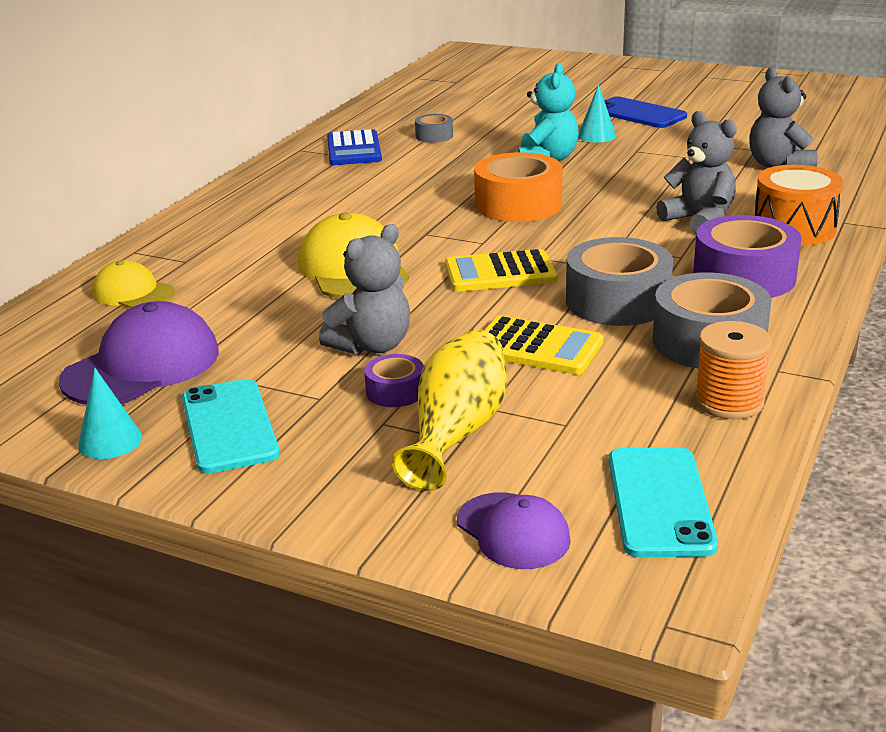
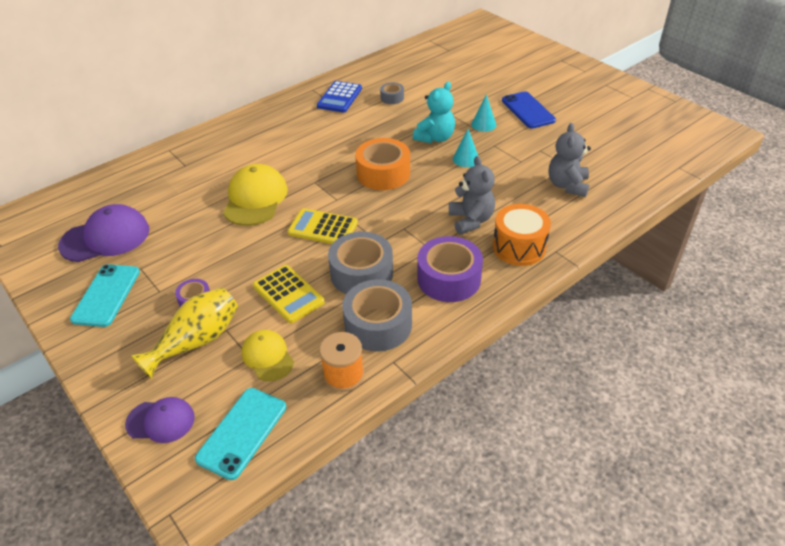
camera: 25 degrees right, 15 degrees up
(110, 441) = (53, 285): turquoise cone -> turquoise cone (466, 159)
(133, 293) = (143, 182): yellow cap -> yellow cap (267, 357)
(372, 346) = (213, 262): grey teddy bear -> none
(513, 531) = (161, 421): purple cap -> purple cap turned 75 degrees counterclockwise

